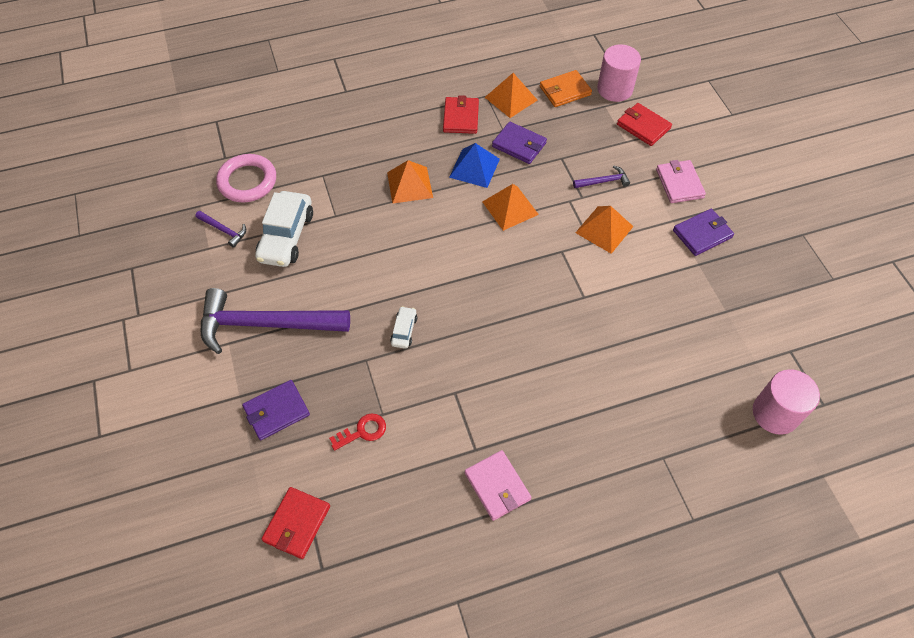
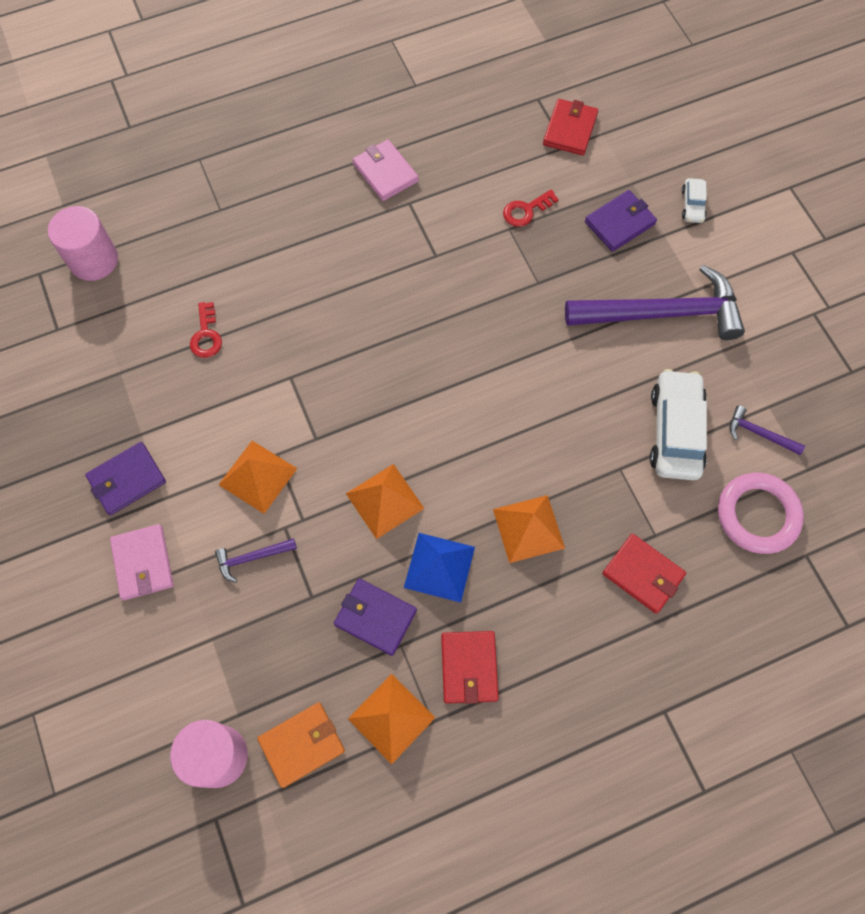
camera: 175 degrees right, 10 degrees up
(404, 330) = (501, 318): white car -> white car (692, 205)
(643, 126) = (180, 673): red wallet -> red wallet (643, 574)
(658, 336) = (206, 335): none -> red key

